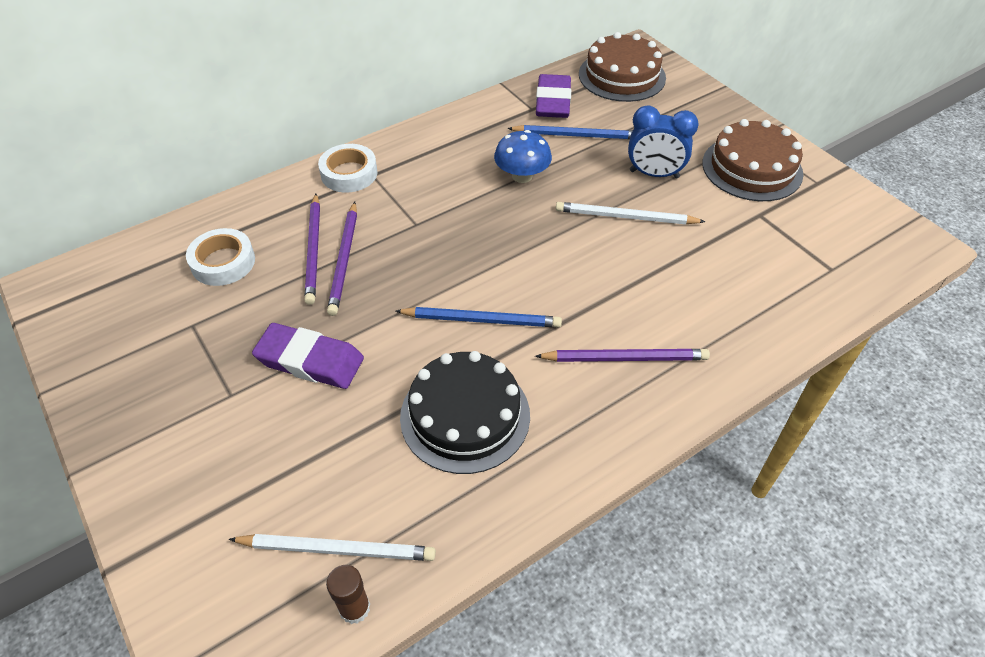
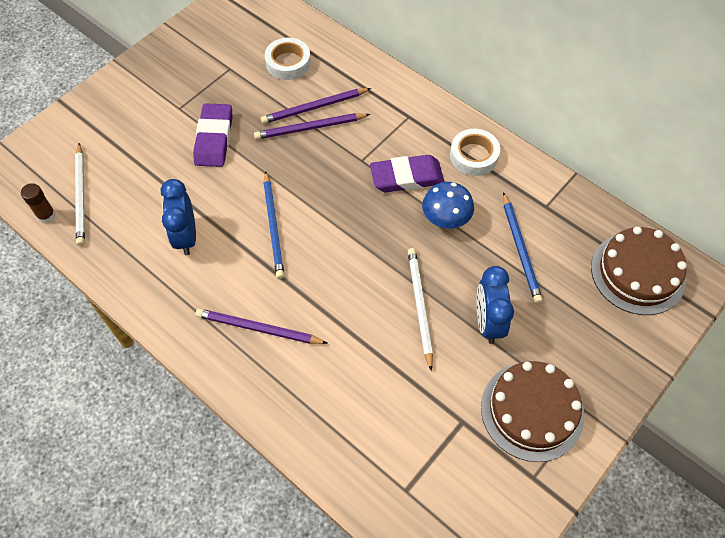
camera: 75 degrees right, 10 degrees up
(349, 173) = (404, 102): white tape -> white tape (474, 156)
(465, 415) = (186, 237): black cake -> blue clock
(553, 101) = (565, 221): purple eraser -> purple eraser (407, 177)
(625, 358) = (258, 329): purple pencil -> purple pencil turned 120 degrees clockwise

